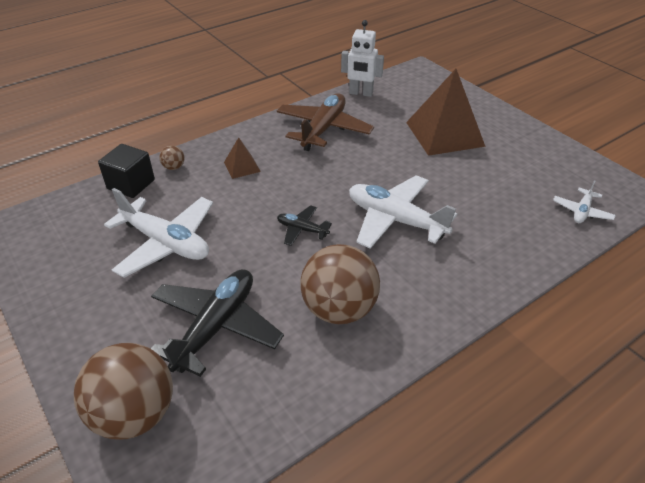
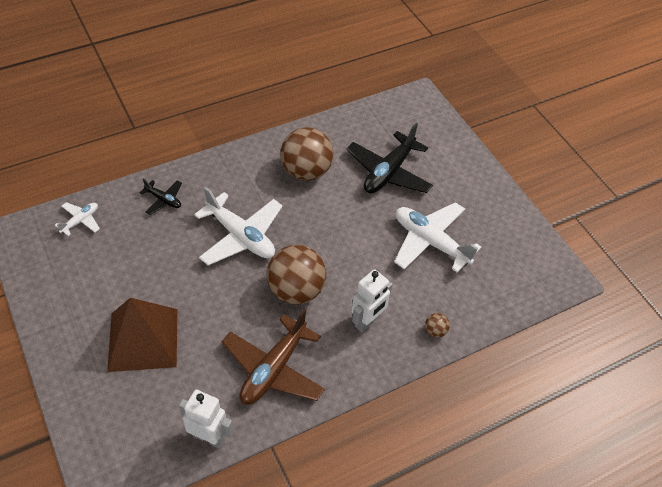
camera: 175 degrees left, 10 degrees up
(131, 184) = (473, 313): black cube -> none
(134, 414) = (432, 132): brown ball -> brown ball (296, 290)
(242, 167) = (367, 321): brown pyramid -> white robot
(302, 229) = (320, 238): black plane -> black plane (163, 200)

